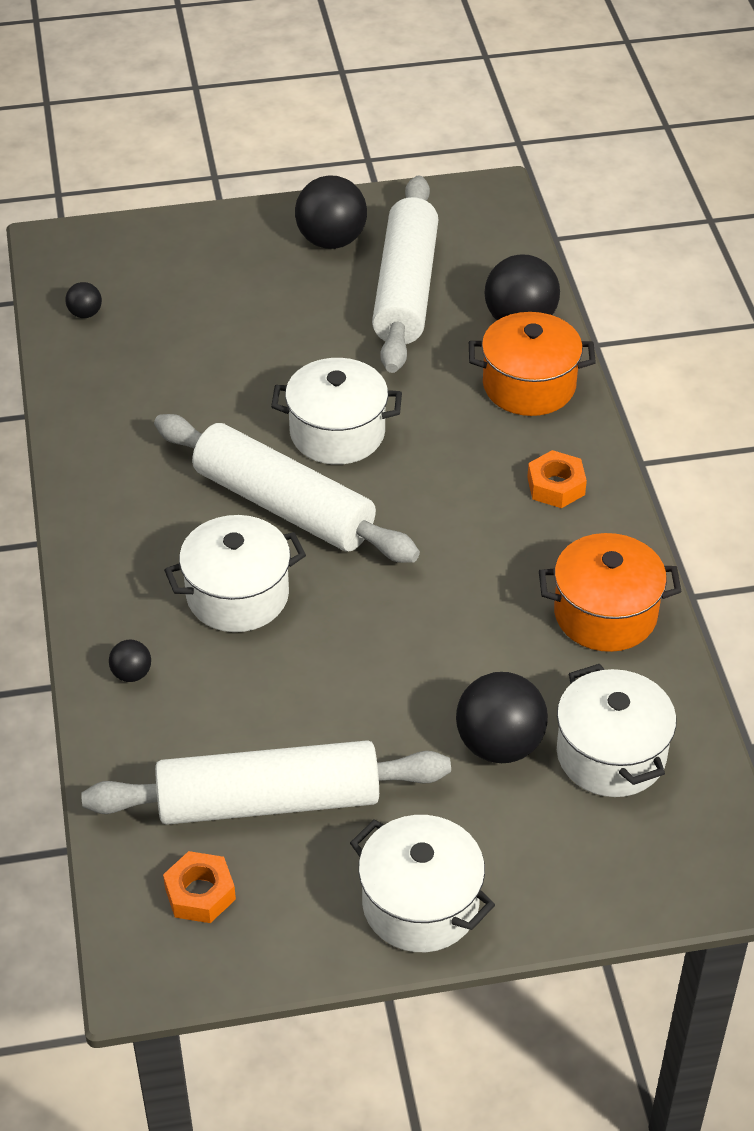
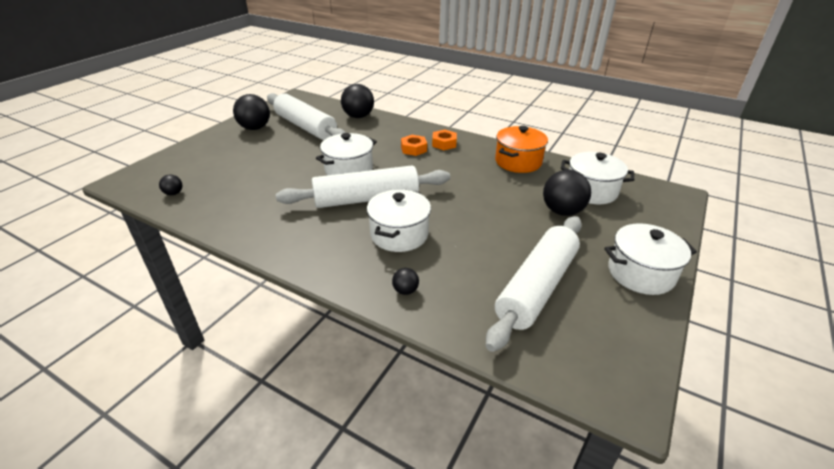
camera: 50 degrees left, 10 degrees down
(200, 893) = (581, 343): orange nut -> orange nut (413, 149)
(529, 385) = (390, 128): orange pot -> none

